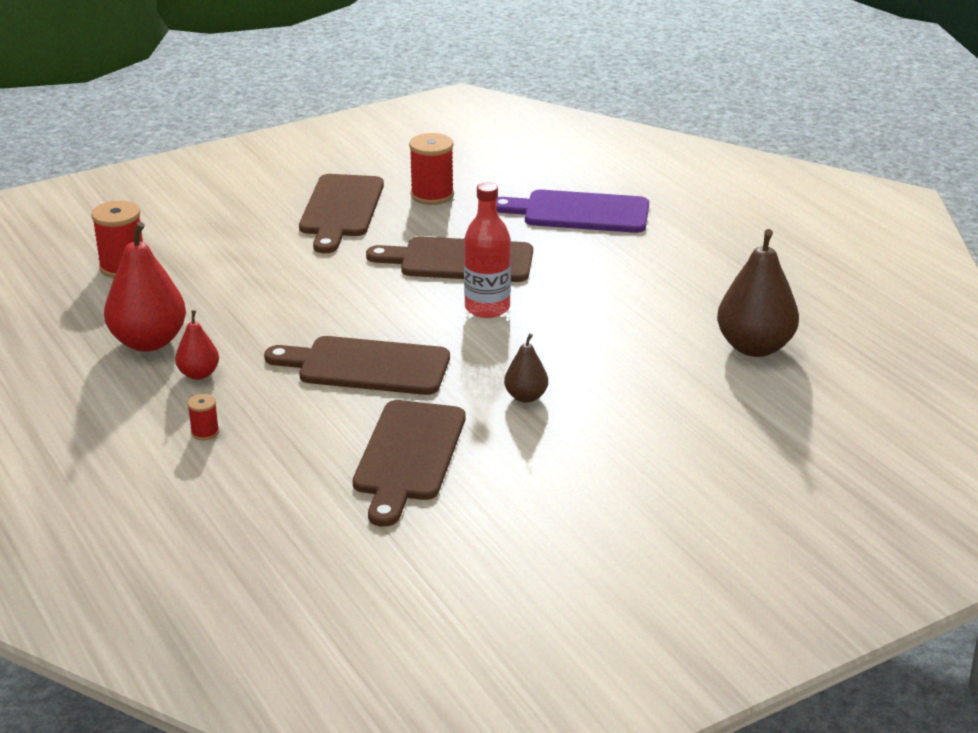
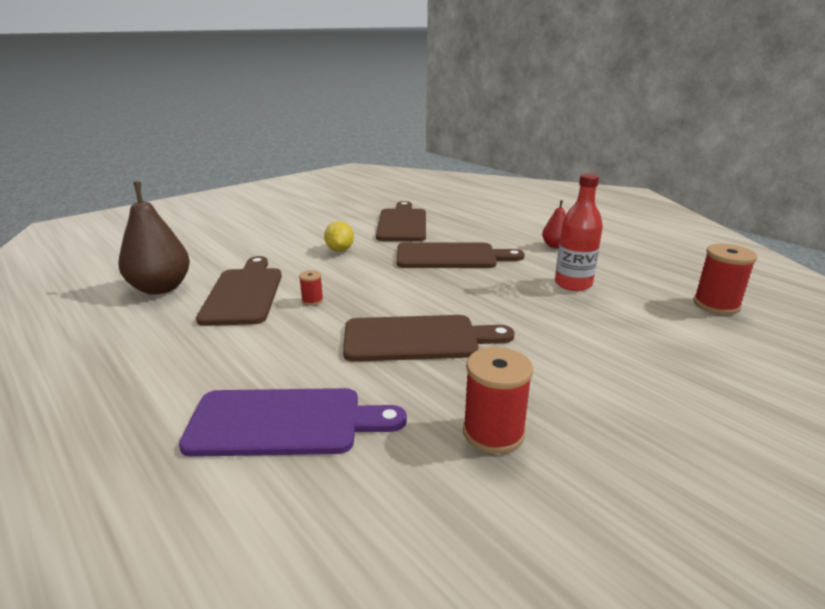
camera: 170 degrees right, 5 degrees down
(149, 342) = (611, 258): red pear -> none
(205, 432) = (519, 224): red spool -> red spool (312, 300)
(341, 210) = (590, 393): brown cutting board -> brown cutting board (243, 293)
(487, 308) = (378, 298): red bottle -> red bottle (573, 284)
(526, 397) = (340, 250): brown pear -> yellow lemon

